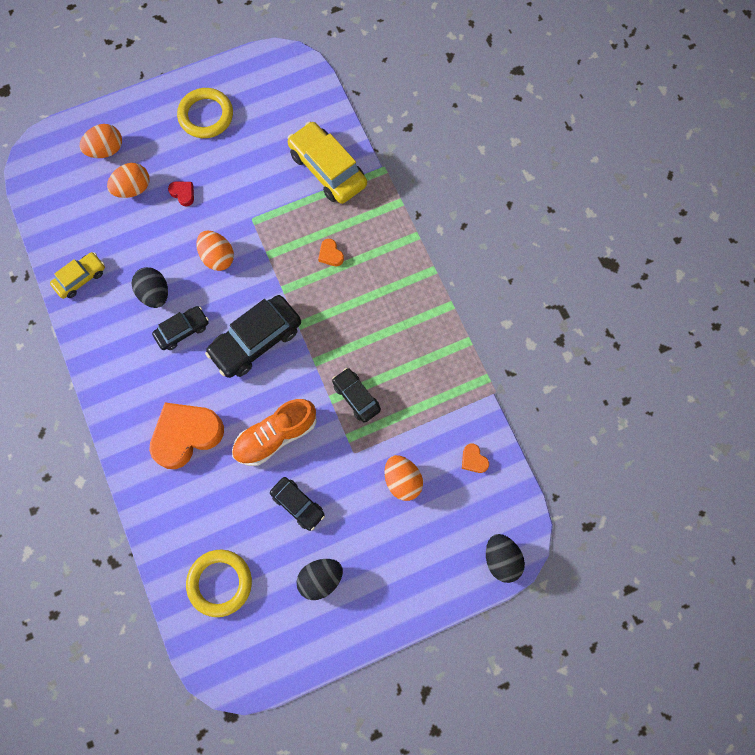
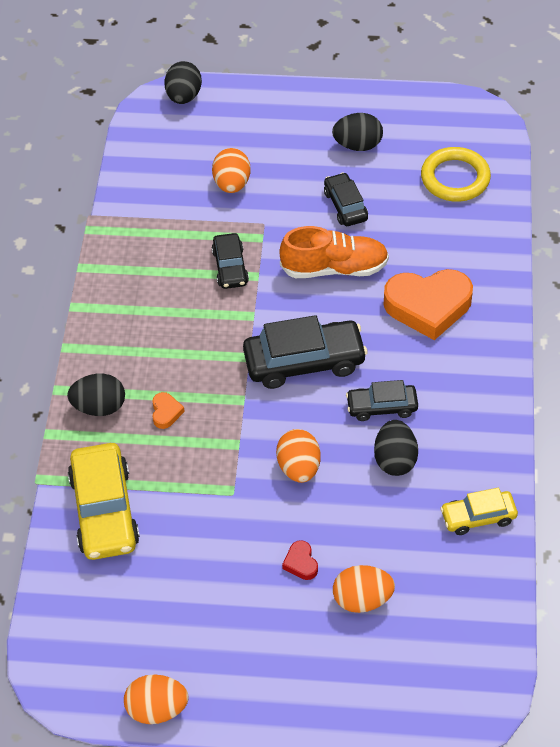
camera: 150 degrees left, 20 degrees down
(106, 150) = (374, 670): orange egg -> orange egg (157, 709)
(206, 116) = (215, 655): yellow ring -> none
(378, 237) = (99, 407): none -> black egg
(473, 460) = (152, 172): orange heart -> none

